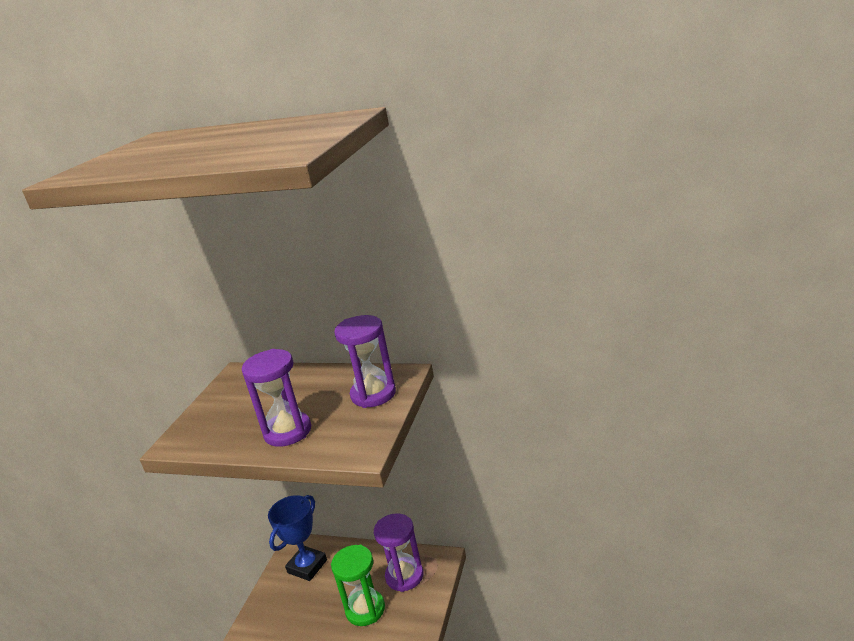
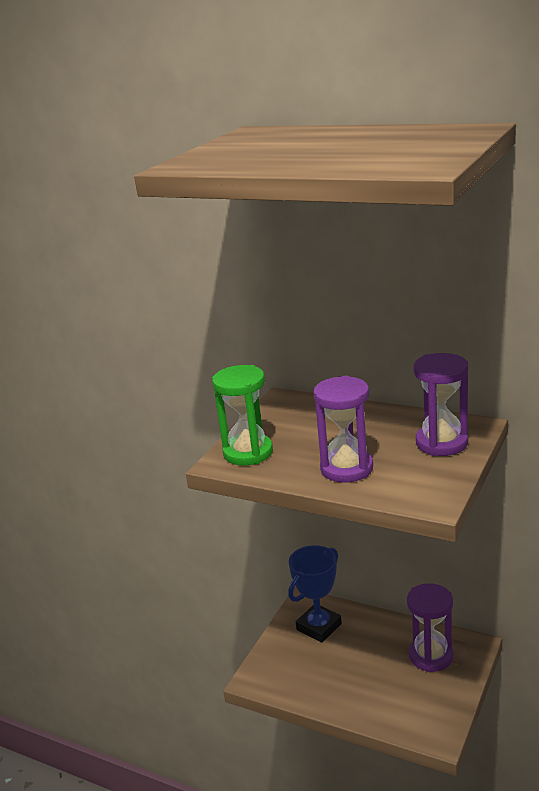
camera: 10 degrees right, 0 degrees up
(365, 609) = (385, 683): green hourglass -> green hourglass (248, 452)

